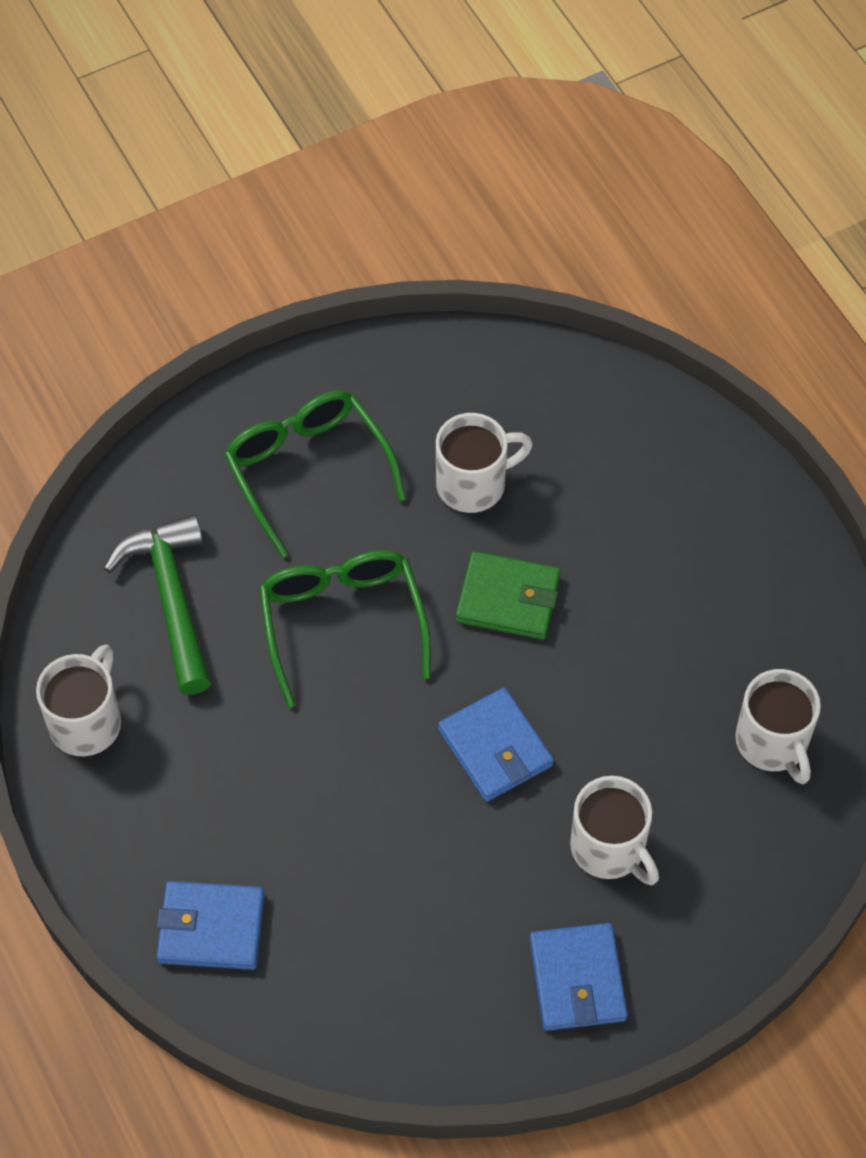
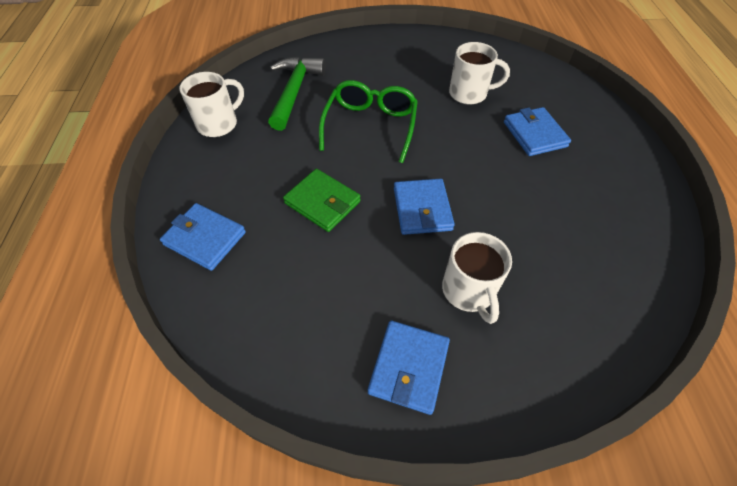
camera: 25 degrees right, 5 degrees down
(307, 470) = (390, 66): green glasses -> none
(508, 599) = (464, 144): green wallet -> green wallet (322, 202)
(608, 534) = (534, 134): none -> blue wallet
(772, 743) = (605, 271): white mug -> none

